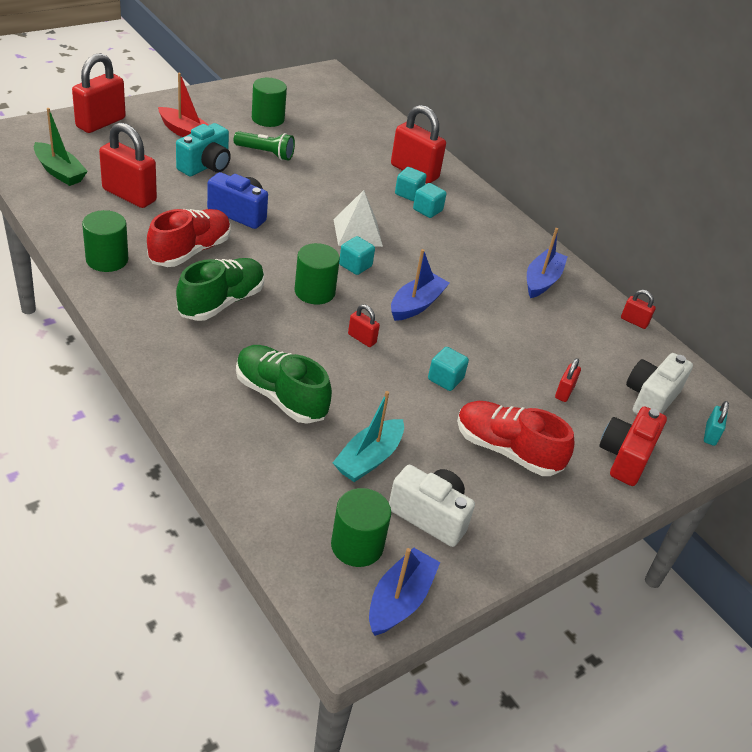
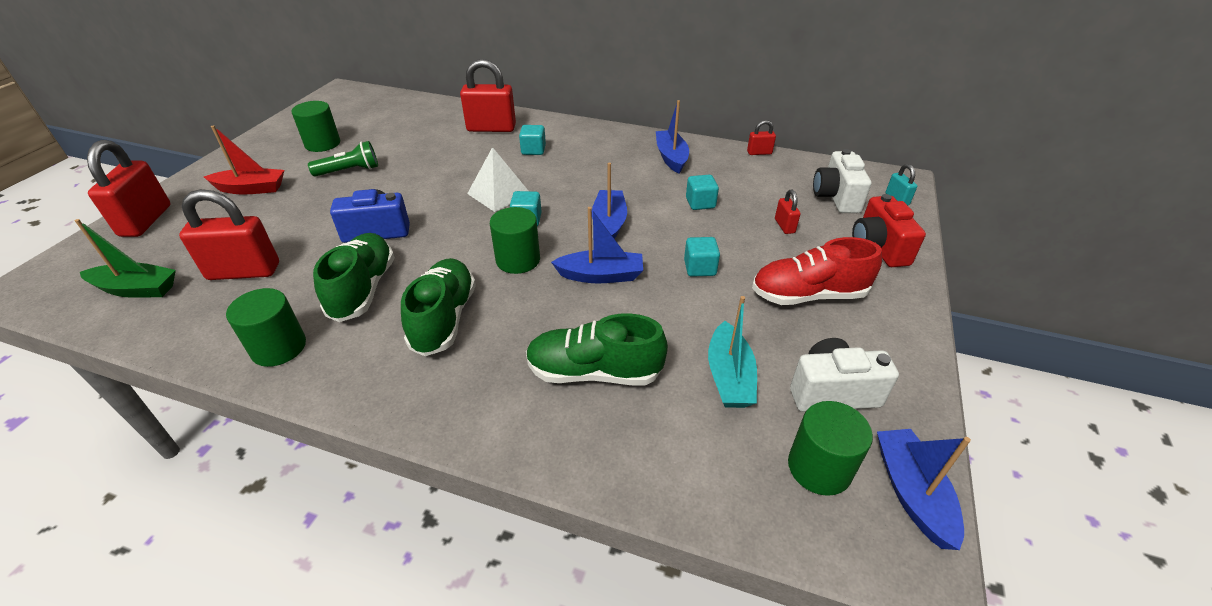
camera: 30 degrees left, 0 degrees up
(190, 251) = (363, 289): red shoe -> green shoe
(206, 166) = (302, 207): turquoise camera -> none
(362, 338) = (601, 275): red padlock -> blue boat
(408, 193) = (505, 145): turquoise cube -> turquoise cube (700, 203)

